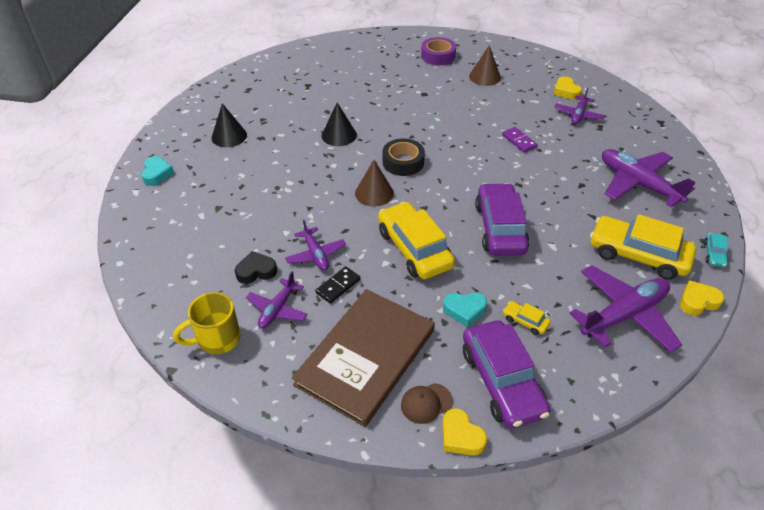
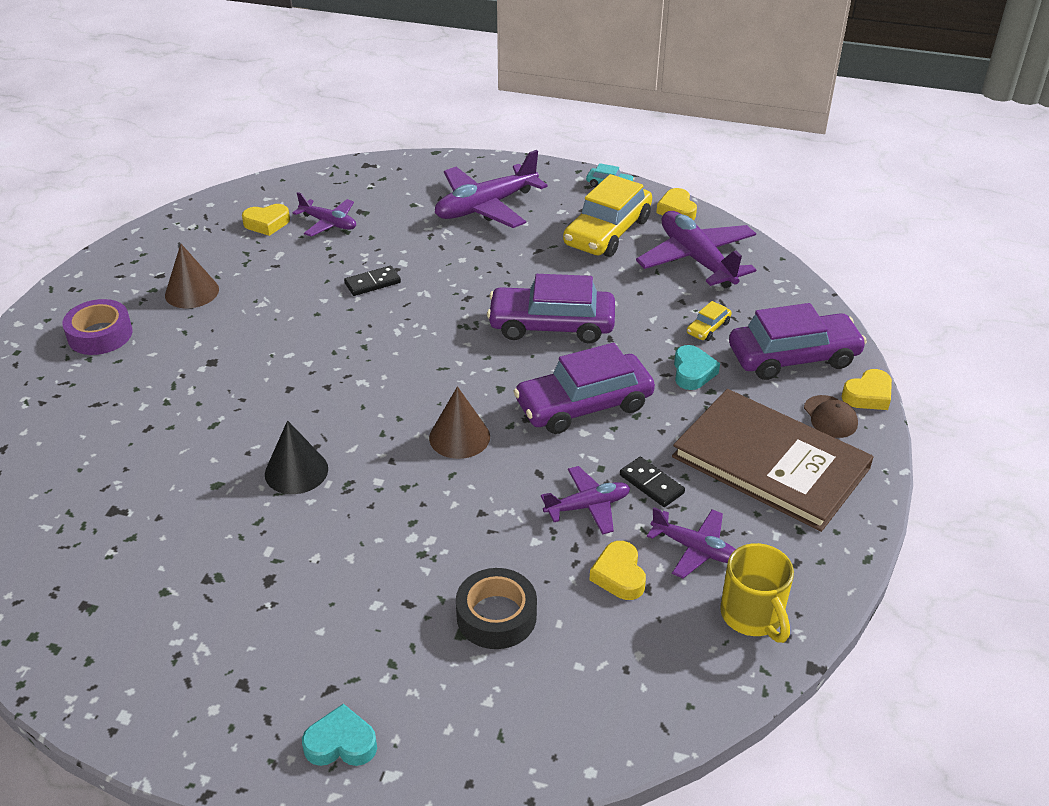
camera: 85 degrees left, 5 degrees down
(229, 136) = (248, 630): black cone -> none
(256, 271) = (619, 575): black heart -> yellow heart
(403, 162) = (392, 401): black tape -> black tape (496, 616)
(414, 249) = (584, 405): yellow car -> purple car
(519, 141) = (372, 283): purple domino -> black domino

